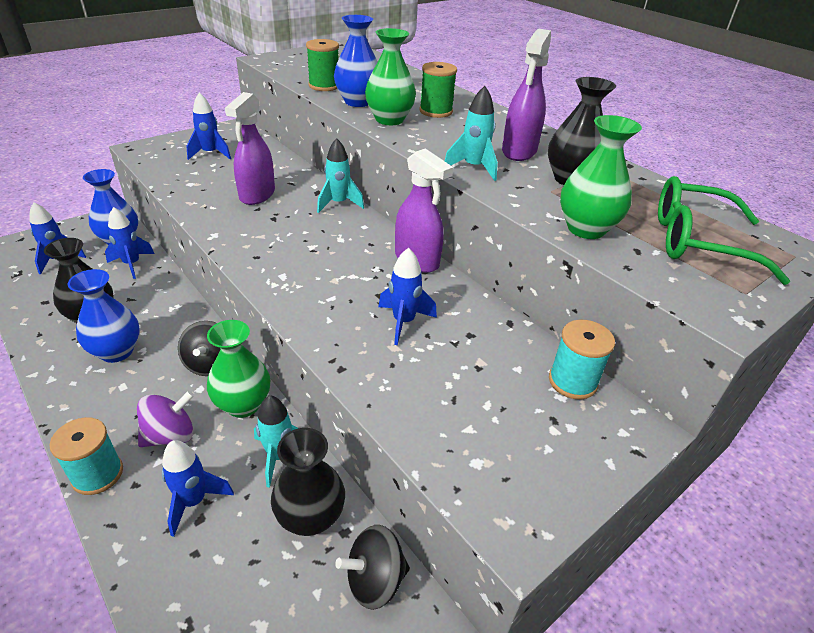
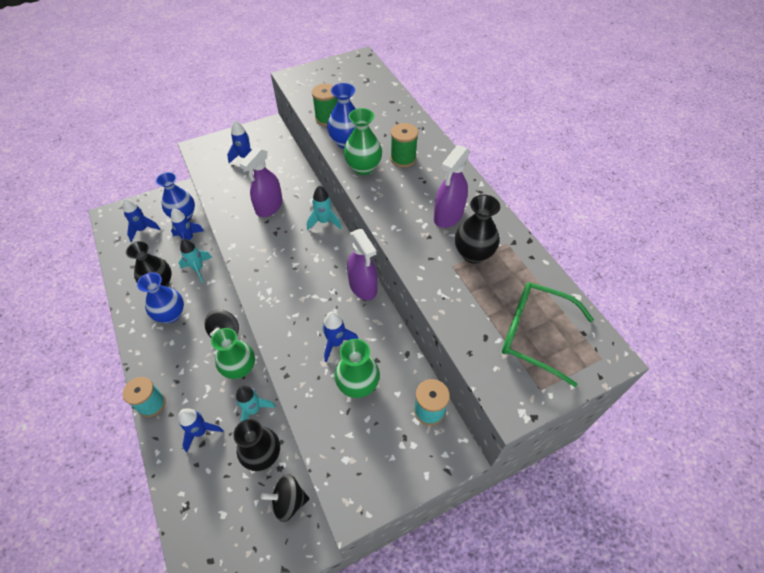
camera: 15 degrees right, 15 degrees up
(170, 435) = (194, 384): purple spinning top -> none
(473, 168) = (405, 233): turquoise rocket -> turquoise rocket (198, 269)
(586, 229) = (458, 311): green vase -> green vase (358, 384)

